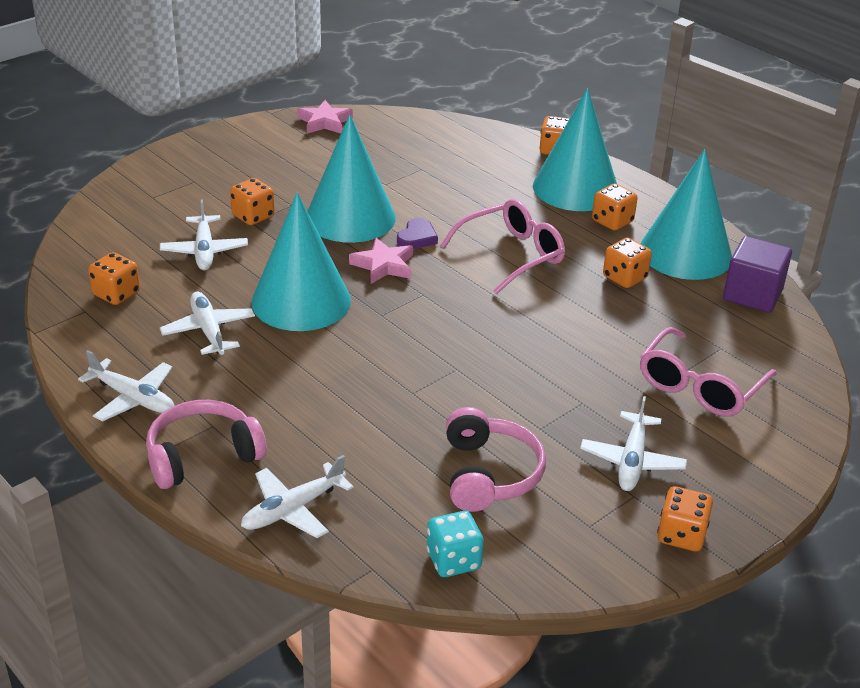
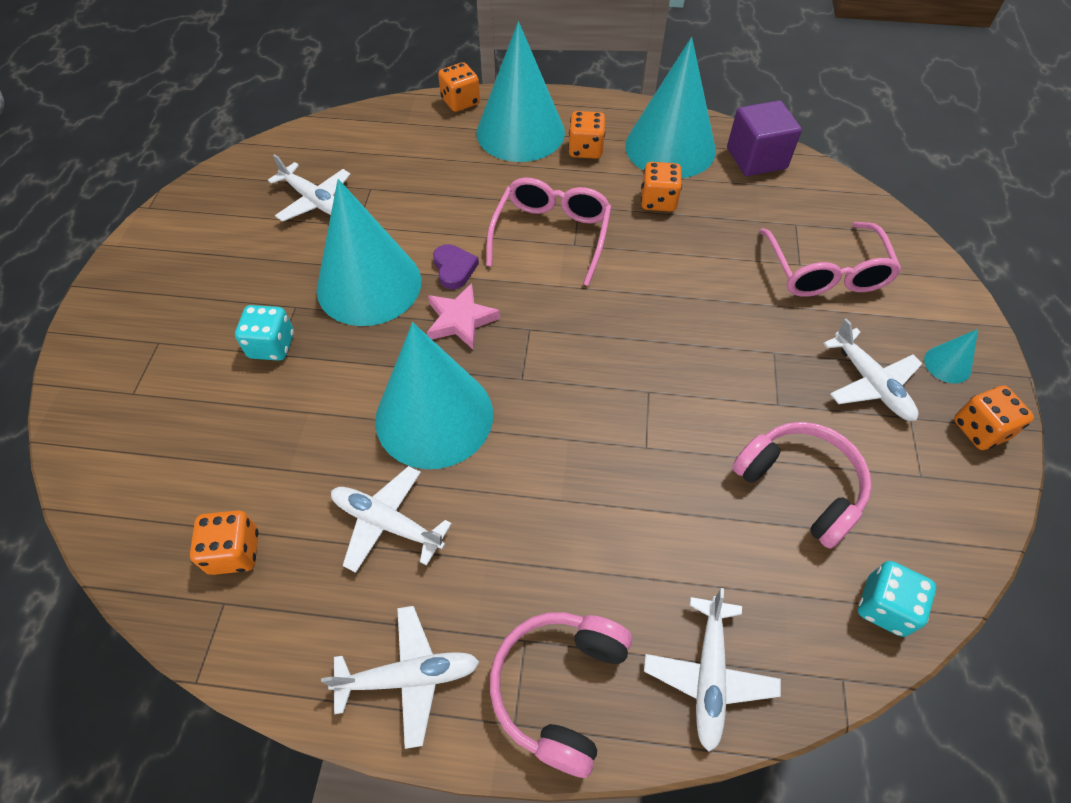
camera: 40 degrees left, 20 degrees up
(204, 250) = (269, 424): white plane -> white plane (314, 201)
(253, 216) = (272, 346): orange dice -> turquoise dice
(324, 122) = (218, 187): pink star -> none
(717, 489) = (947, 364): none -> turquoise cone

